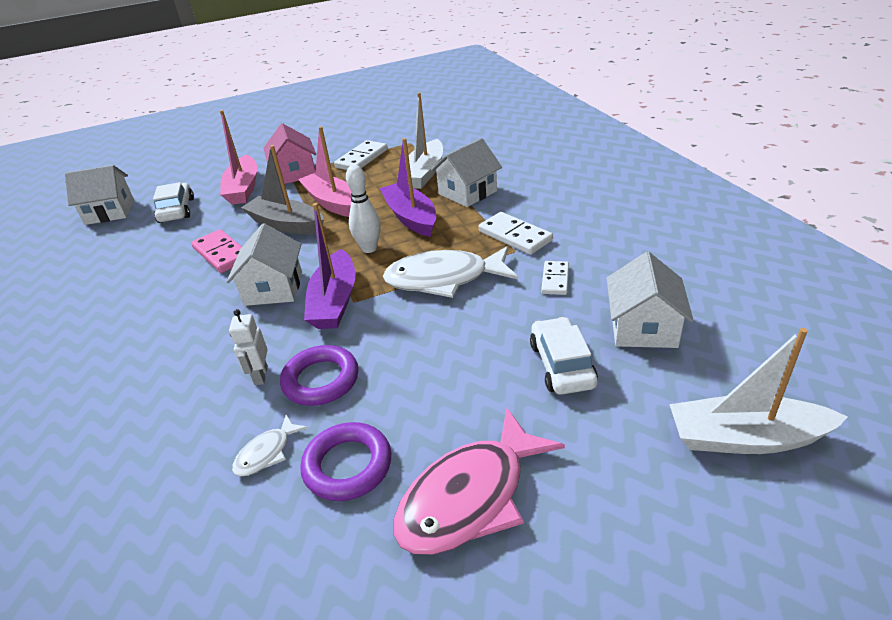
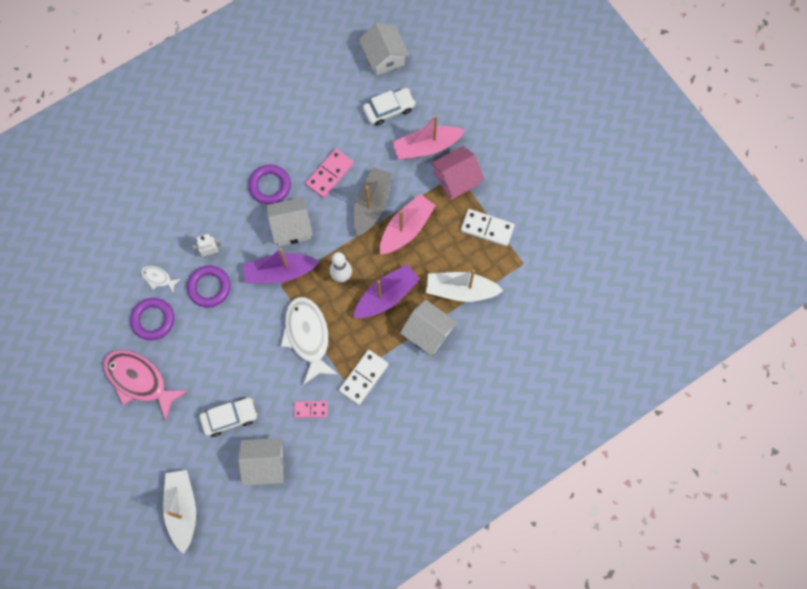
camera: 75 degrees right, 35 degrees up
(197, 306) = (270, 186): none -> purple ring
(555, 280) = (311, 409): white domino -> pink domino

